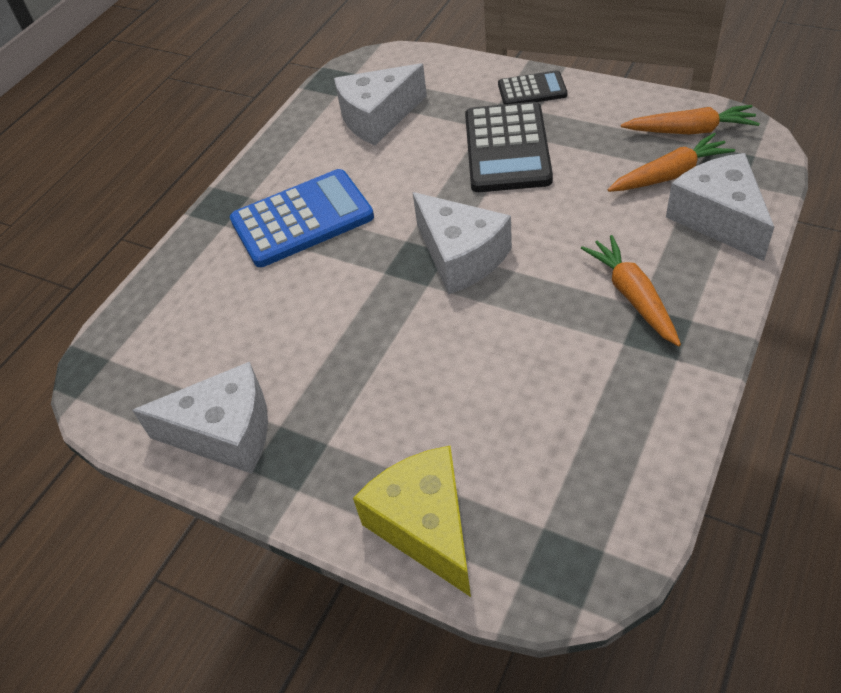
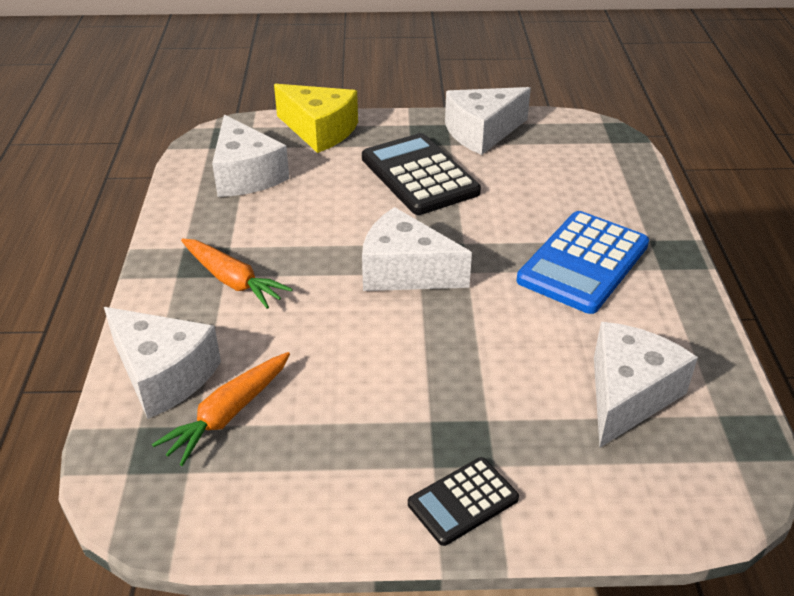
camera: 145 degrees right, 10 degrees down
(507, 148) = (436, 396): black calculator -> black calculator (419, 175)
(567, 462) = (246, 175): none -> white cheese
(689, 131) = (217, 489): orange carrot -> none

